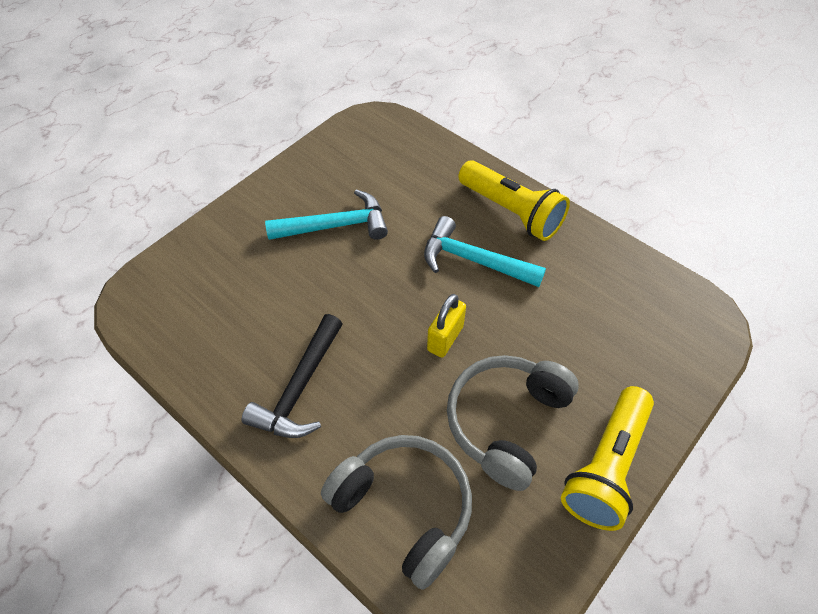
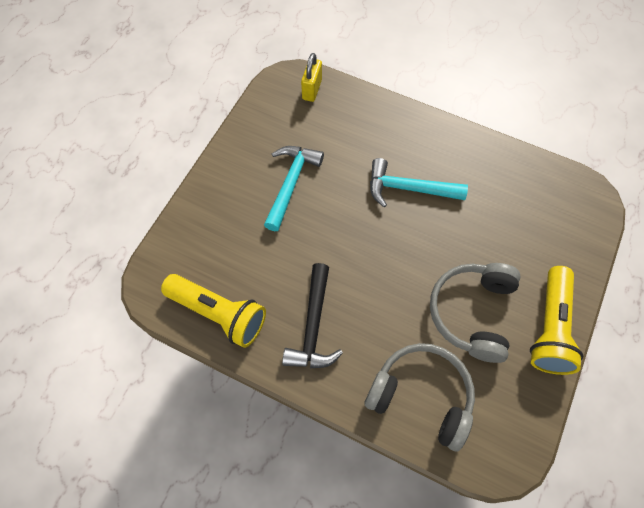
camera: 15 degrees left, 10 degrees up
(335, 226) = (291, 184): turquoise hammer -> turquoise hammer turned 45 degrees counterclockwise
(445, 338) = (407, 258): yellow padlock -> yellow padlock (312, 90)
(511, 212) = (424, 140): yellow flashlight -> yellow flashlight (218, 313)

